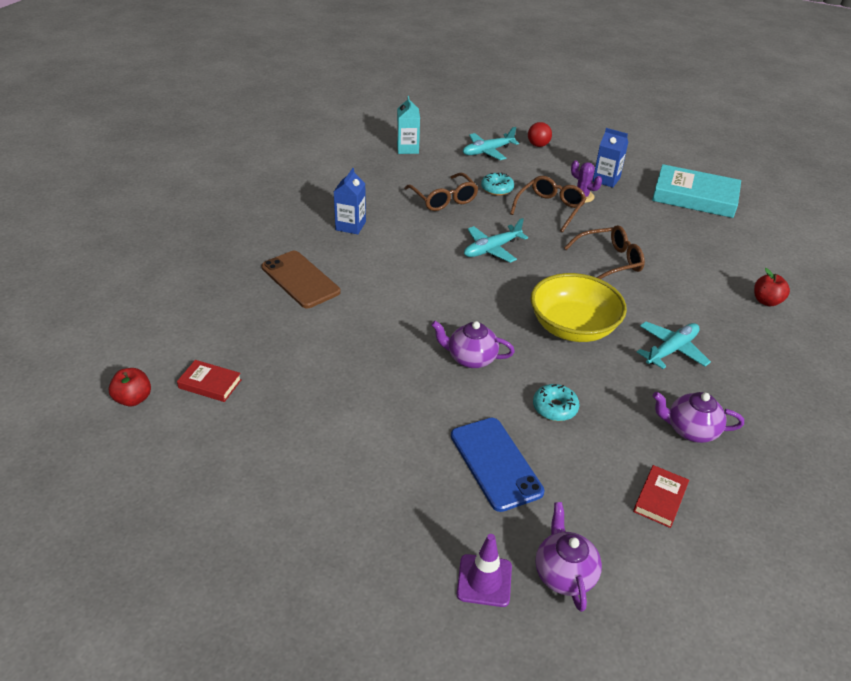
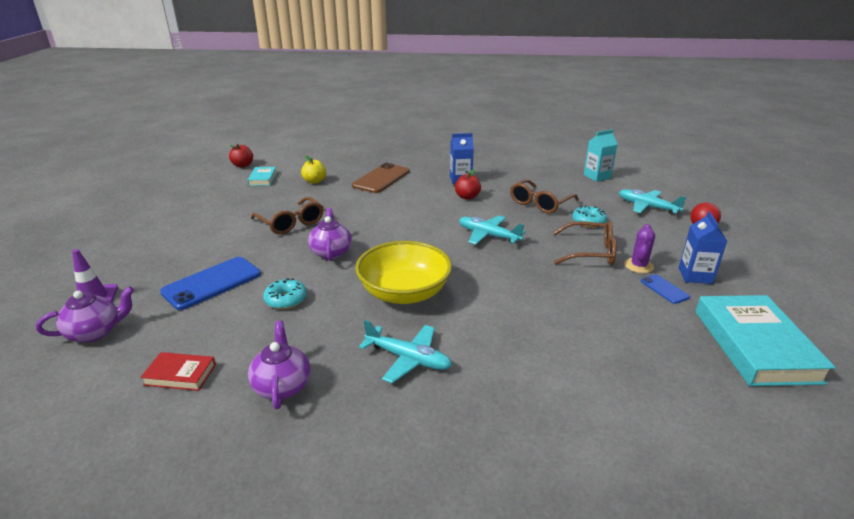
camera: 70 degrees right, 10 degrees down
(210, 384) = (262, 179): red book -> turquoise book
(262, 336) = (314, 181): none -> yellow apple
(609, 261) = (534, 299): brown glasses -> brown glasses (291, 223)
(618, 200) = (664, 289): none -> blue phone
(766, 301) = (570, 435): red apple -> red apple (467, 197)

